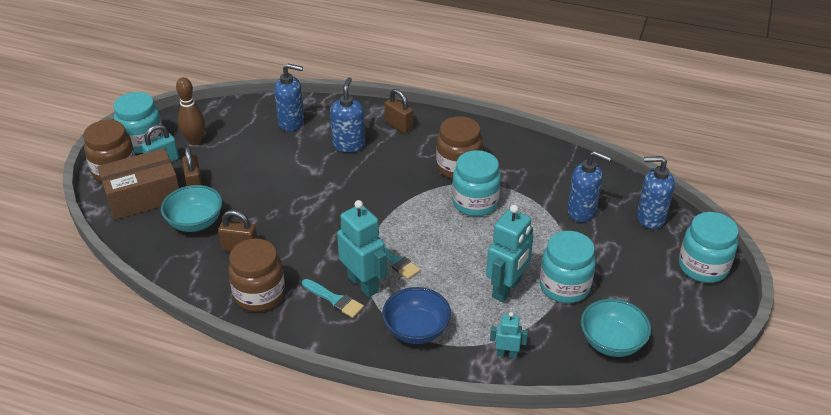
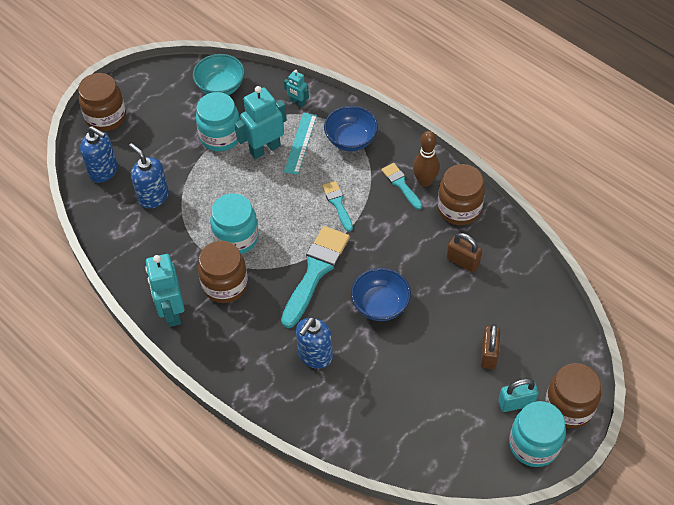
camera: 155 degrees left, 15 degrees up
(143, 196) = (542, 358): brown box -> none
(195, 141) = (475, 423): brown bowling pin -> brown bowling pin (425, 181)
(195, 222) = (497, 305): turquoise bowl -> none
(291, 122) = (361, 415): blue soap dispenser -> none
(308, 192) = (380, 305): none -> blue bowl
(363, 284) = (372, 190): turquoise robot -> turquoise robot (172, 312)
(382, 199) = (315, 271): none -> turquoise brush
(399, 125) = (250, 365): brown padlock -> none
(471, 308) = (300, 143): none -> turquoise ruler
(703, 267) = (106, 117): turquoise jar -> brown jar

